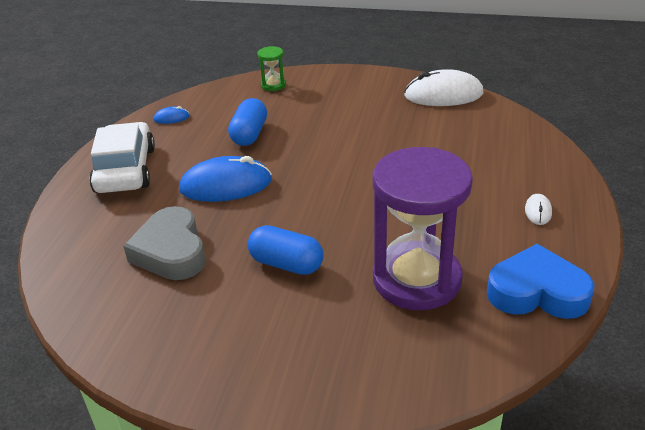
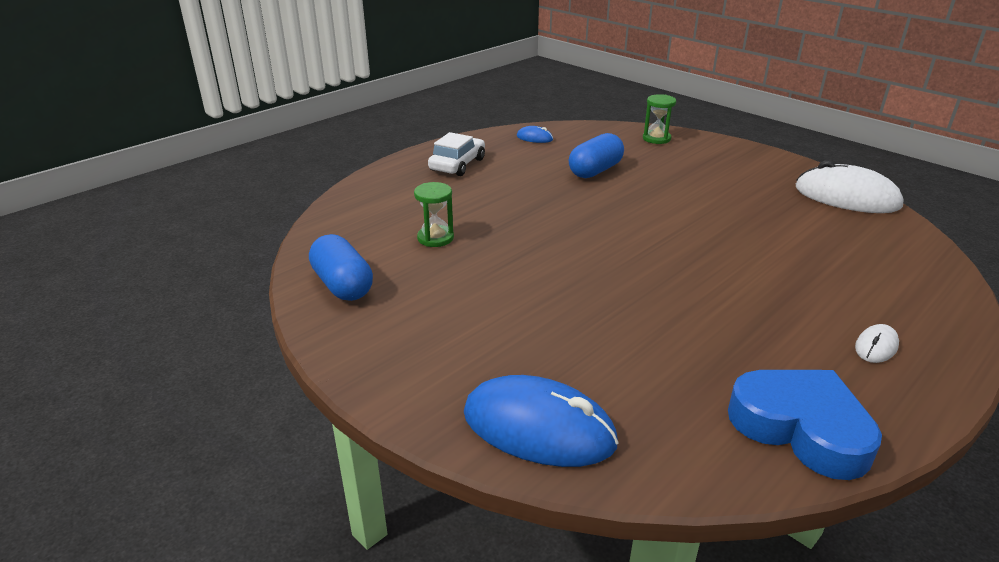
camera: 30 degrees right, 5 degrees down
(125, 170) = (457, 164): white car -> white car, size x0.65
(171, 251) = (435, 238): grey heart -> green hourglass
(226, 185) = (534, 204): blue mouse -> blue mouse (538, 428)
(286, 264) = (530, 287): blue capsule -> blue capsule (343, 285)
(416, 279) = (657, 354): purple hourglass -> none

